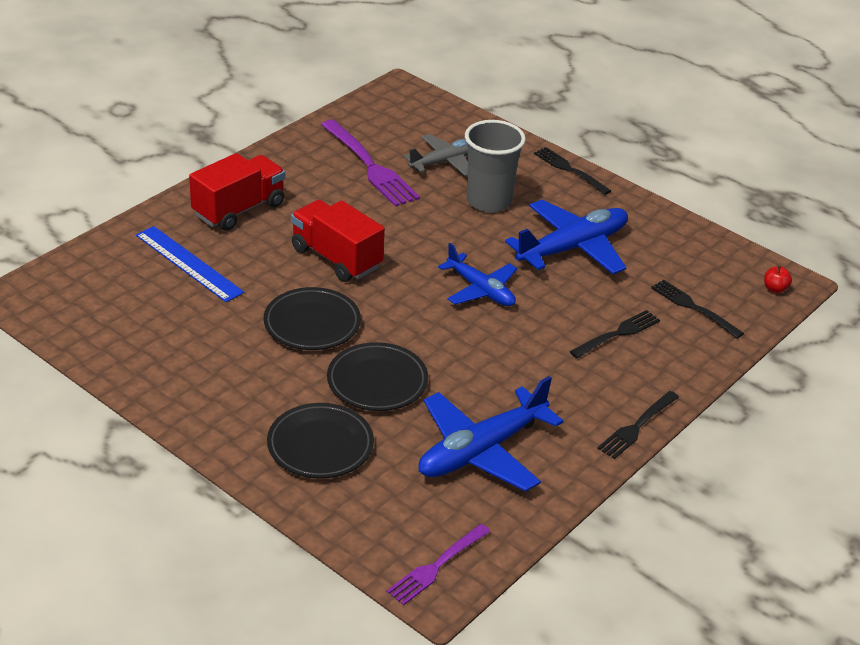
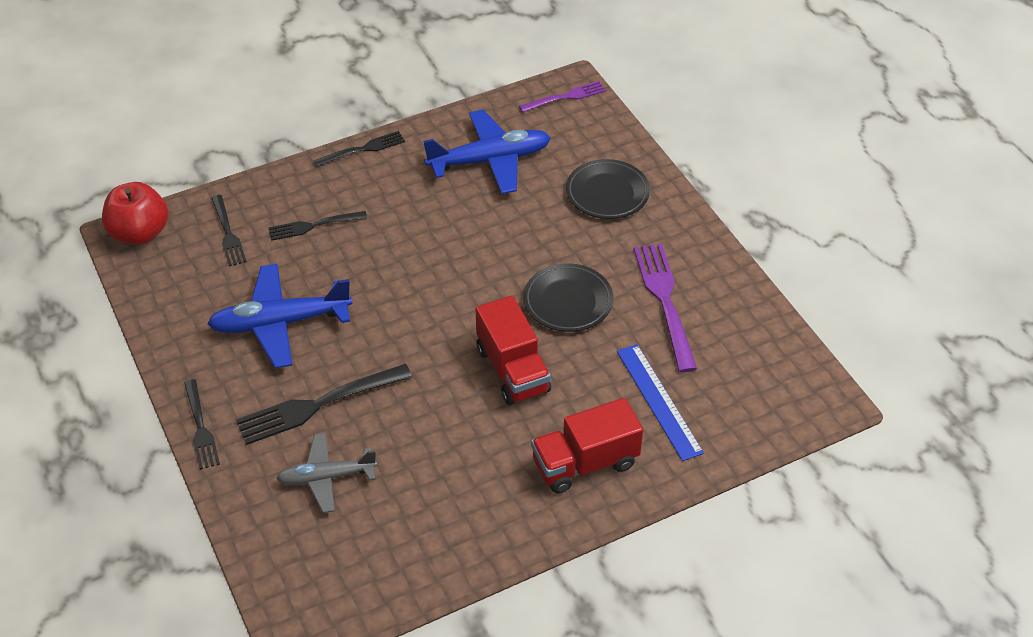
camera: 155 degrees left, 10 degrees up
(370, 166) = (413, 493): purple fork -> purple fork (665, 301)
(377, 382) = (538, 233): black plate -> none
(481, 290) = (399, 298): blue plane -> none
(489, 201) = (318, 405): grey cup -> black fork
(775, 289) = (140, 233): red apple -> red apple, size x2.50

